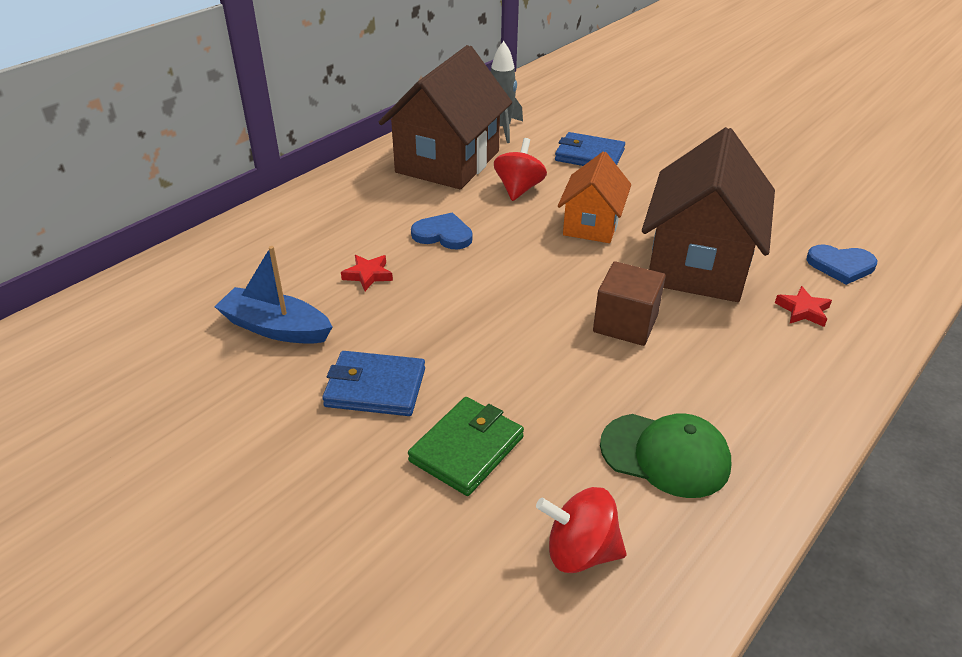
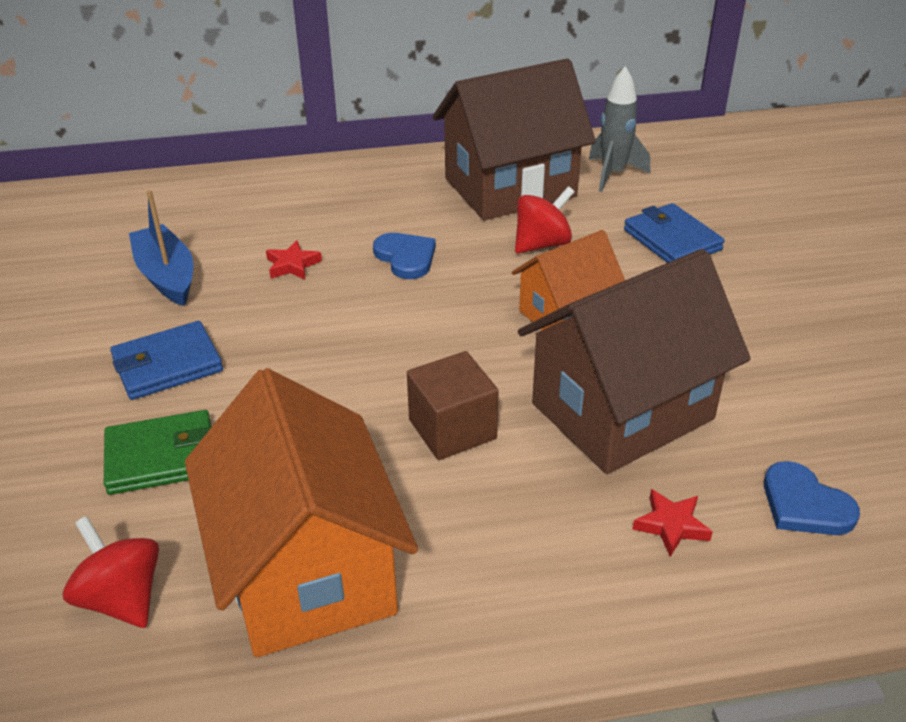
camera: 40 degrees right, 0 degrees up
(375, 388) = (167, 365): blue wallet -> blue wallet turned 75 degrees counterclockwise
(665, 455) = (307, 571): green cap -> orange house

